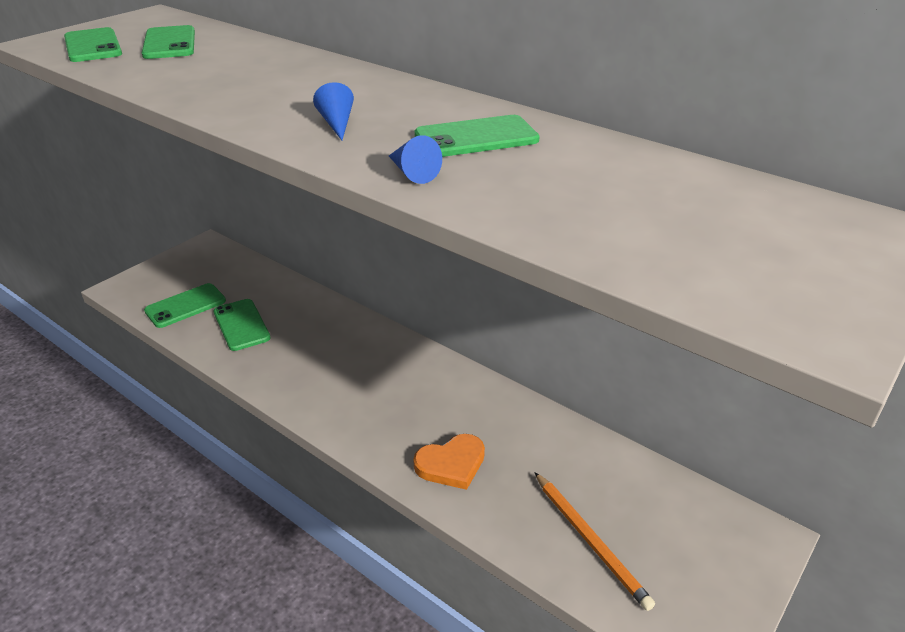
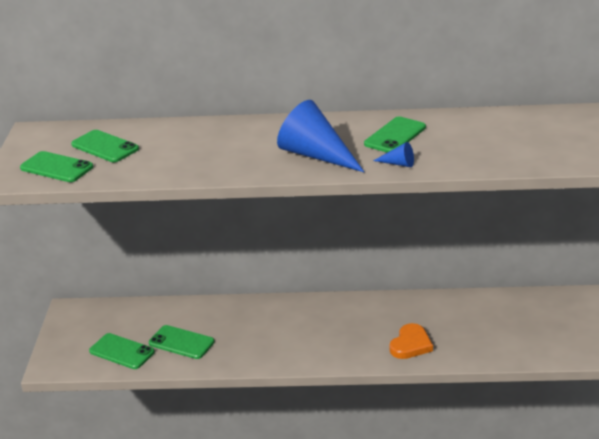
camera: 35 degrees left, 5 degrees down
(185, 306) = (122, 351): green phone -> green phone turned 75 degrees counterclockwise
(337, 124) = (316, 155): blue cone -> blue cone, size x2.31
(590, 541) = (515, 339): orange pencil -> none

